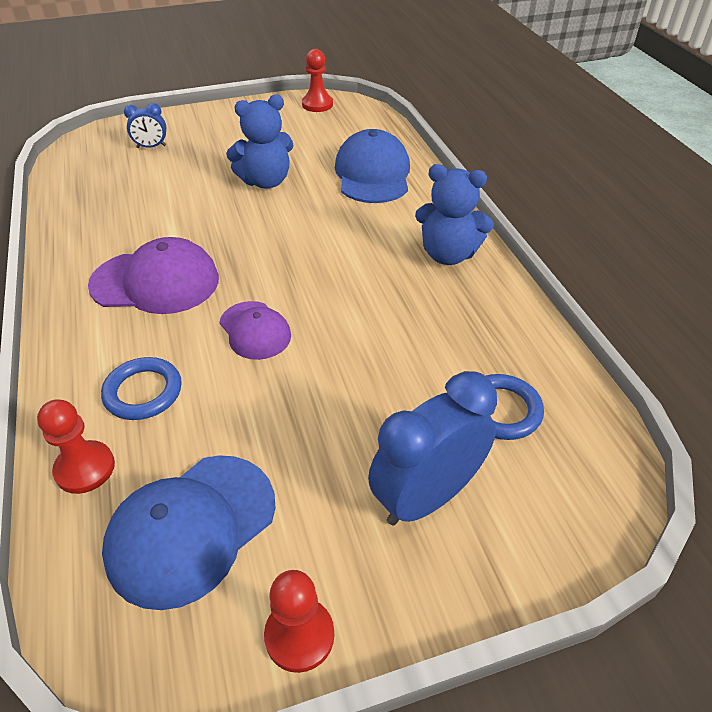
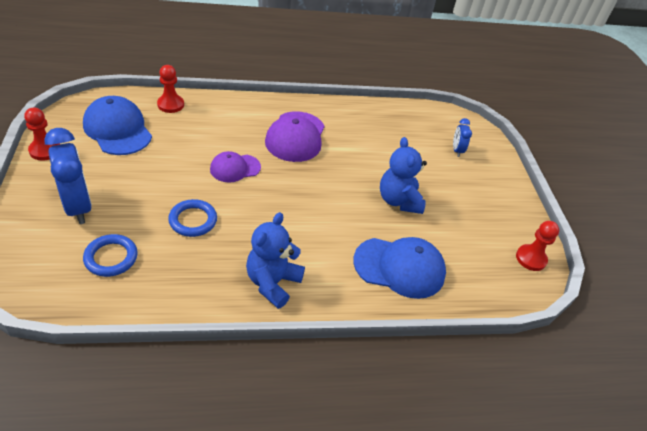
camera: 95 degrees right, 0 degrees up
(143, 392) = (208, 124): blue ring -> blue ring (193, 220)

